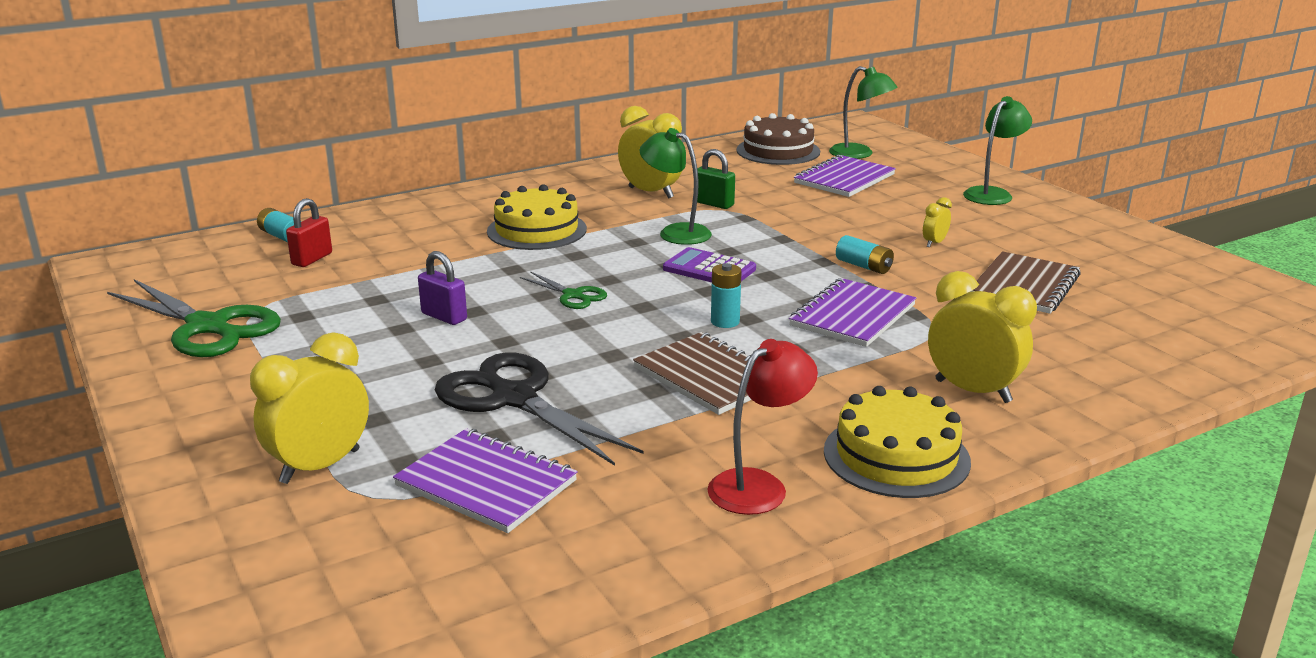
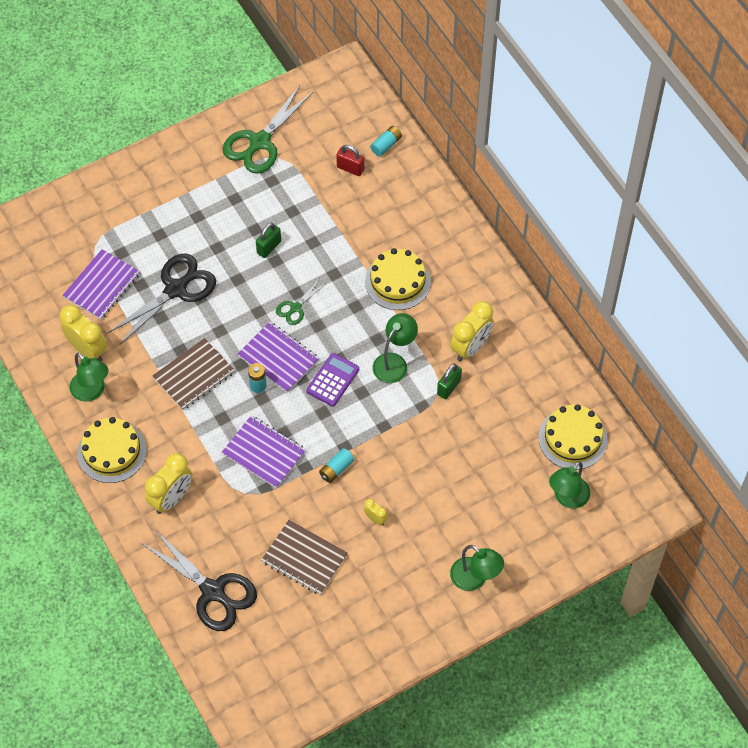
camera: 90 degrees right, 35 degrees up
(320, 466) = (120, 221): yellow clock -> yellow clock (87, 350)
(444, 317) = (269, 247): purple padlock -> green padlock
(759, 485) = (92, 391): red lamp -> green lamp
(778, 151) = (572, 438): brown cake -> yellow cake
(844, 179) = (505, 479): purple notebook -> purple notebook (278, 358)
(1129, 351) = (213, 592): none -> black scissors

